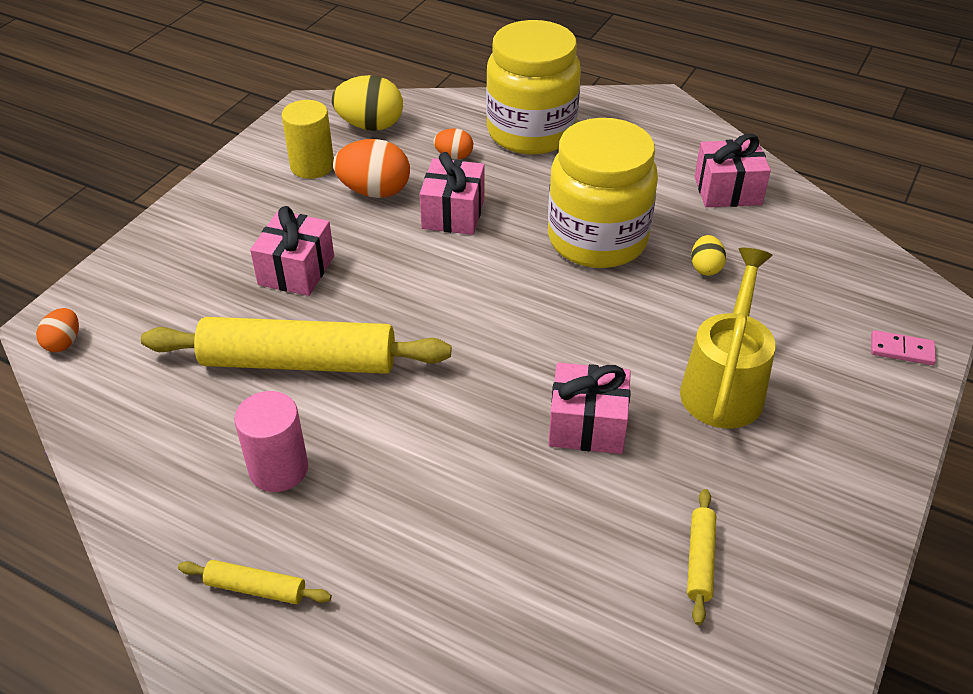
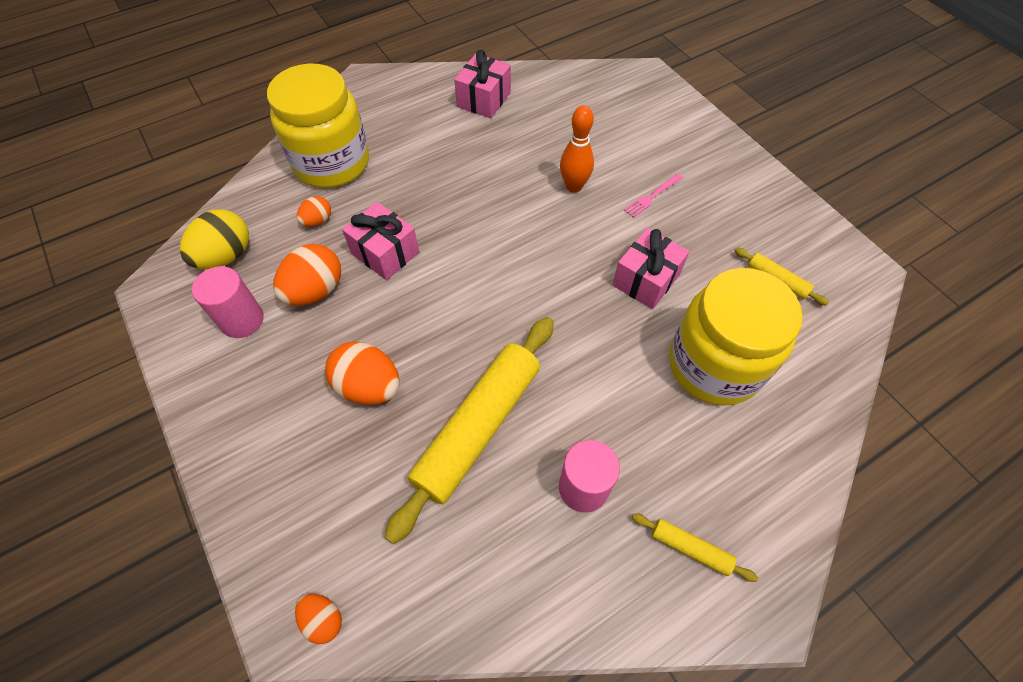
camera: 60 degrees left, 15 degrees up
(256, 588) = (690, 548): yellow rolling pin -> yellow rolling pin turned 75 degrees clockwise
(296, 270) = (369, 386): pink gift -> orange egg
(312, 166) = (242, 320): yellow cylinder -> pink cylinder
(597, 239) = (479, 187): yellow jar -> yellow jar (714, 365)
(671, 311) = (574, 186): none -> orange bowling pin
(705, 268) = (547, 149): yellow egg -> none
(724, 385) = (652, 196): yellow watering can -> pink fork
(901, 350) = (671, 107): pink domino -> none

